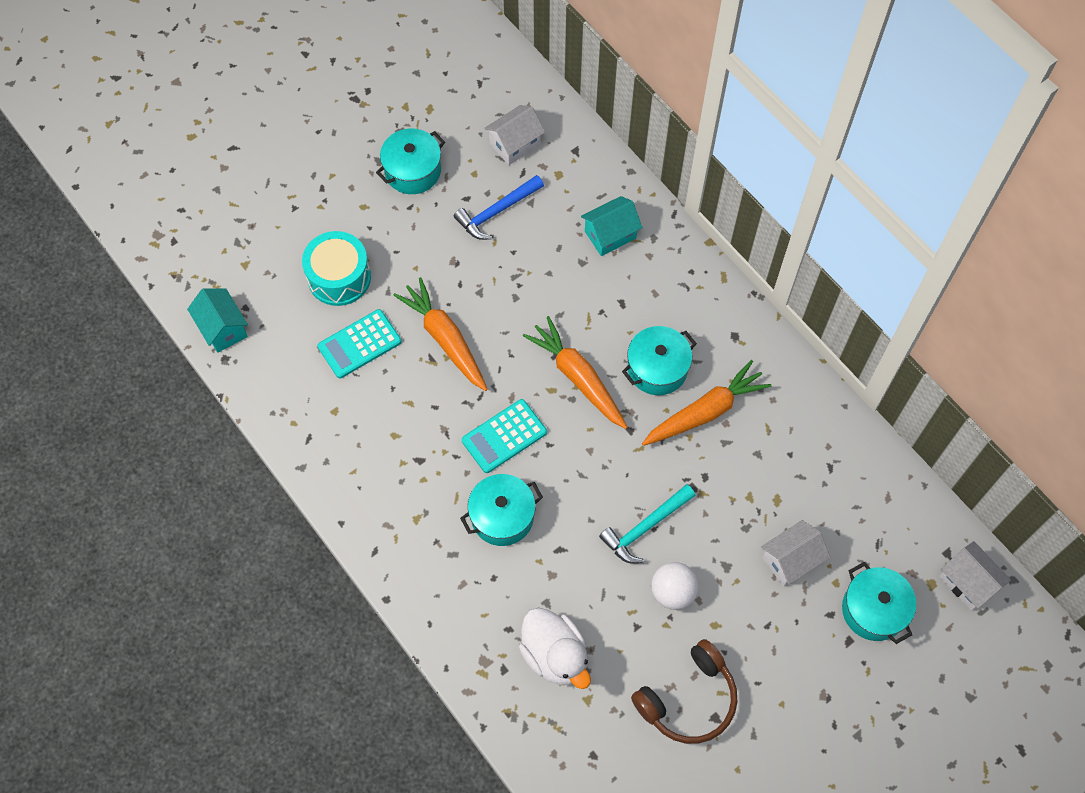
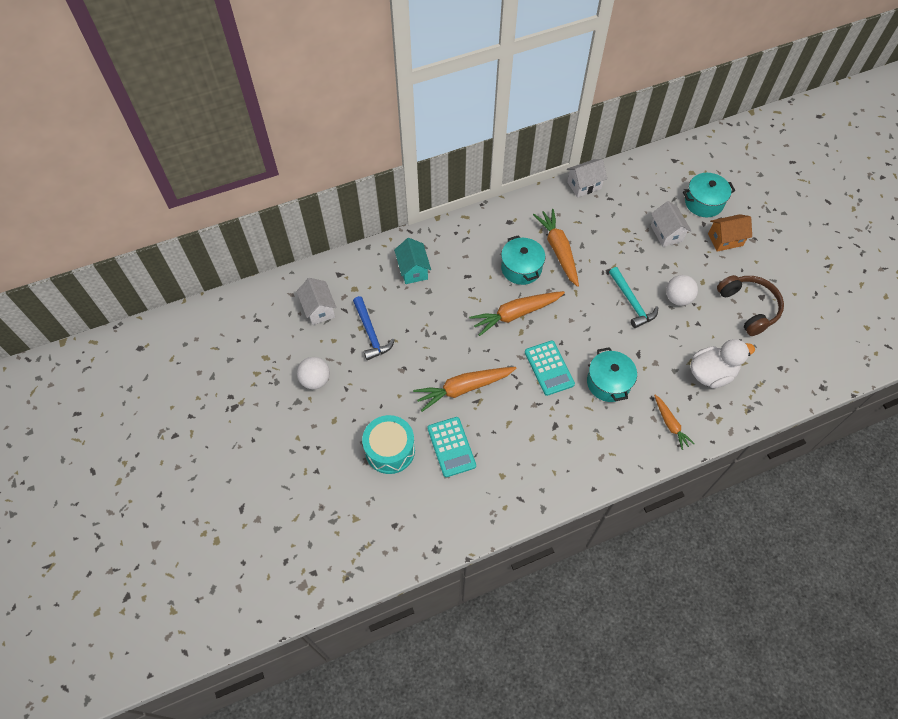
camera: 75 degrees left, 5 degrees down
(223, 328) = (408, 546): turquoise house -> none
(413, 171) = (315, 380): turquoise pot -> white ball
(459, 607) = (670, 424): none -> orange carrot
(809, 651) = (725, 240): none -> orange house
(967, 582) = (693, 156): white house -> white house (584, 185)

